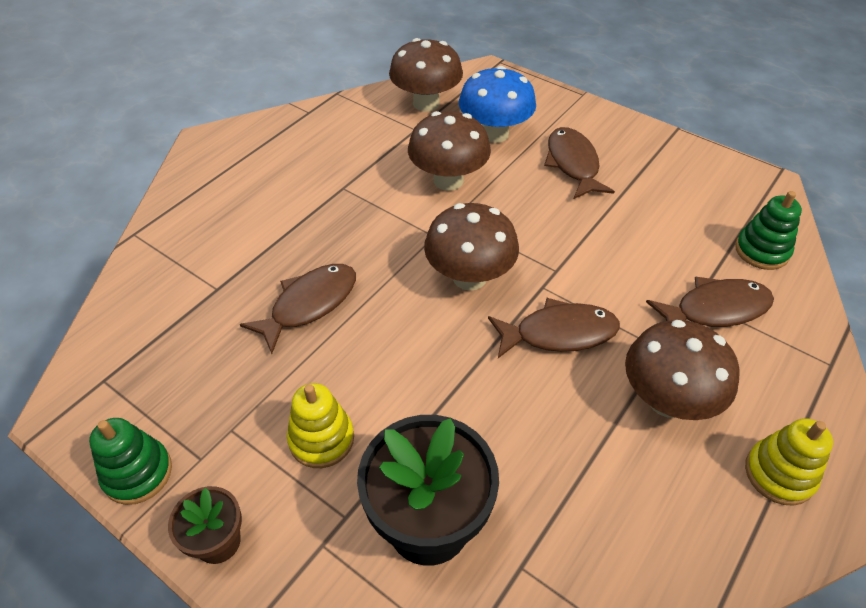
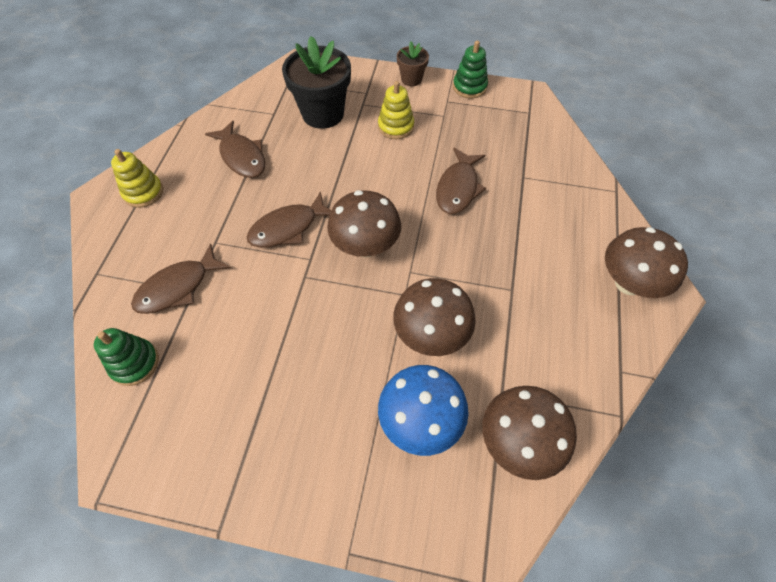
camera: 155 degrees right, 10 degrees up
(573, 164) = (325, 408): brown fish -> brown fish (242, 156)
(667, 400) = (210, 210): brown mushroom -> brown mushroom (628, 283)

